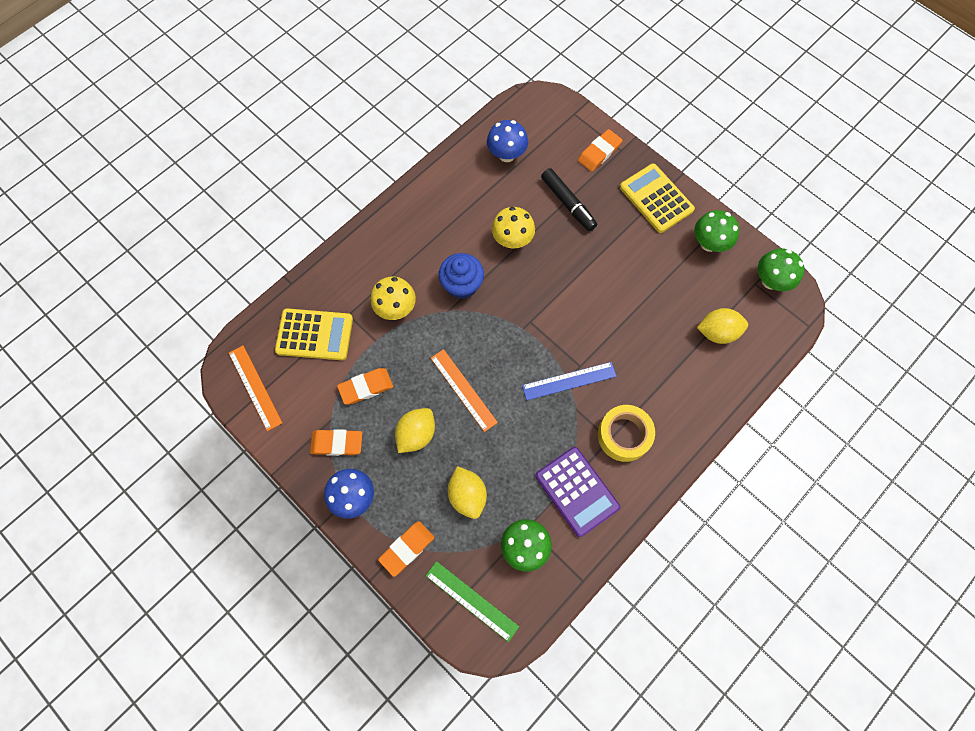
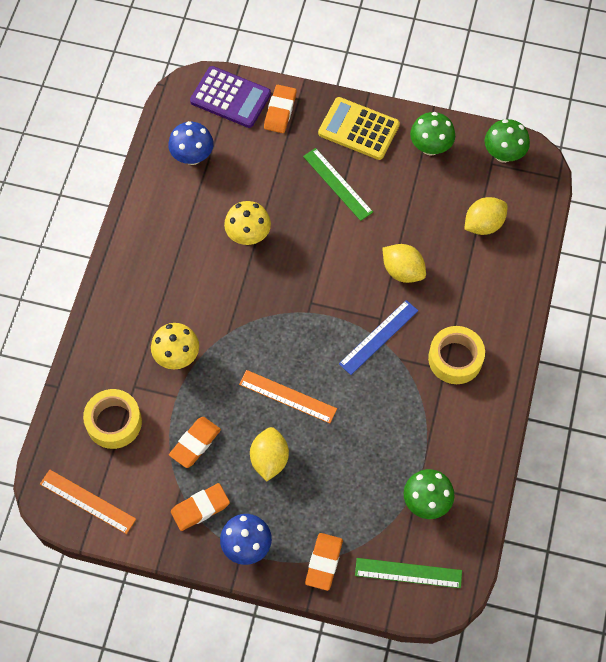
camera: 30 degrees left, 5 degrees down
(314, 335) = (114, 422): yellow calculator -> yellow tape
(462, 285) = (226, 302): blue cupcake -> none
(467, 495) = (349, 486): yellow lemon -> yellow lemon (402, 271)
(568, 203) = (280, 174): black marker -> none
(577, 491) = (443, 429): purple calculator -> purple calculator (230, 98)
(611, 235) = (338, 184): none -> green ruler

